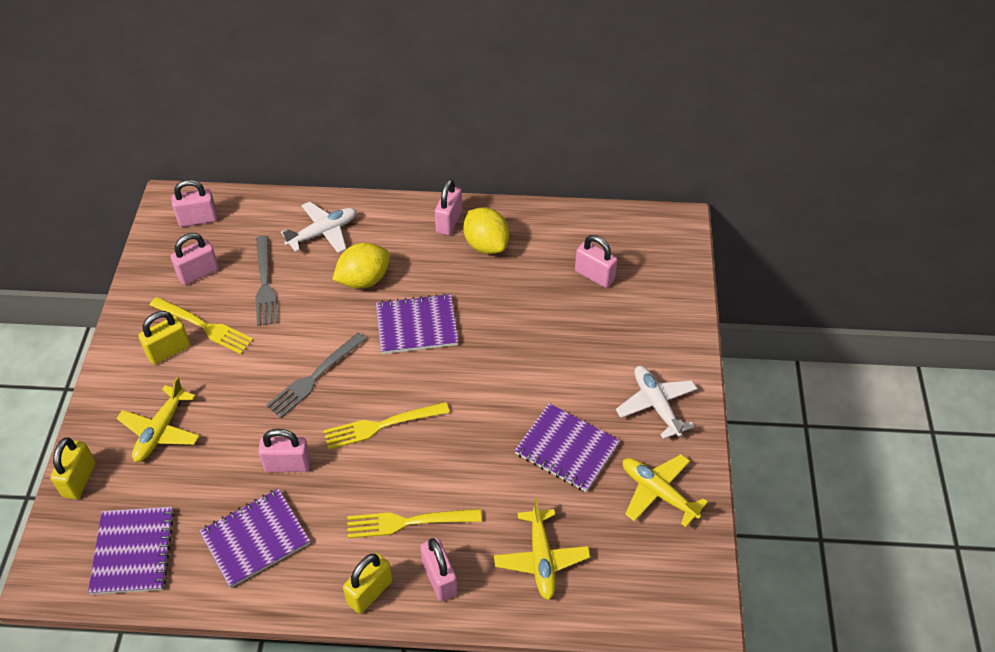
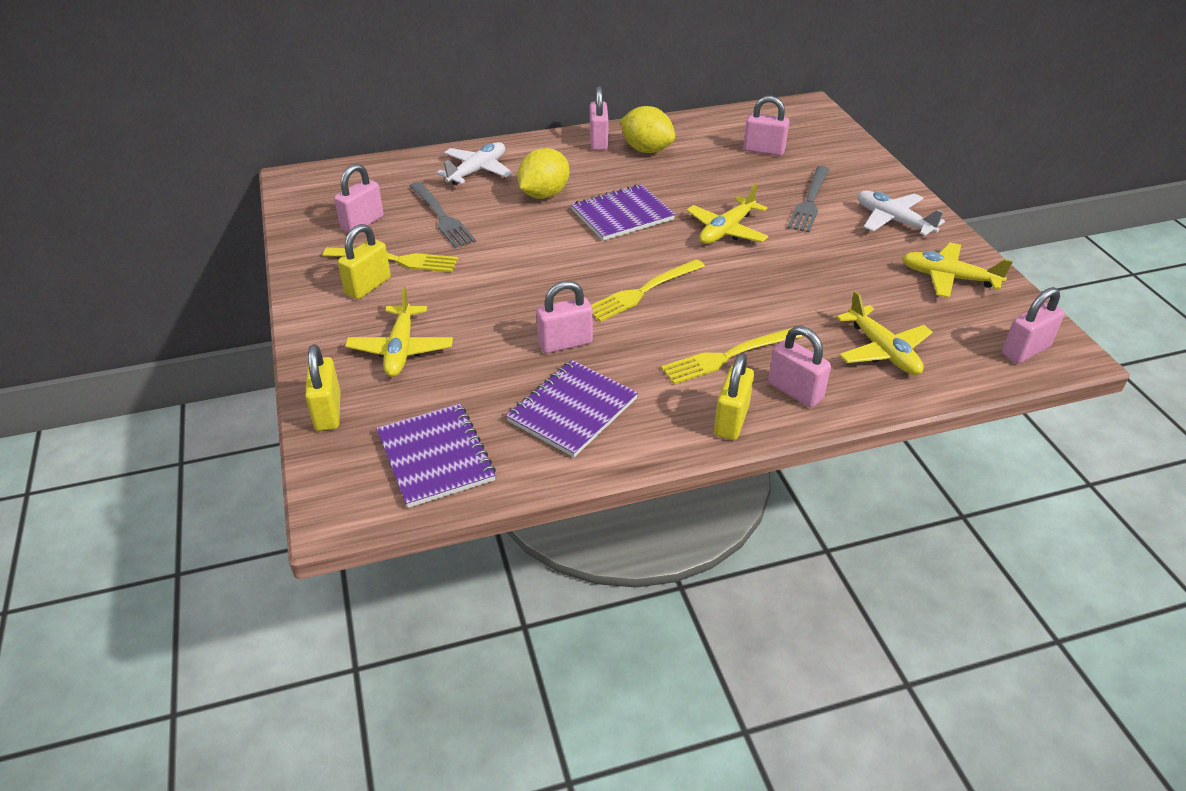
camera: 20 degrees left, 10 degrees down
(198, 219) = (335, 186): pink padlock -> pink padlock (1025, 351)
(315, 377) = (545, 272): grey fork -> grey fork (810, 201)
(496, 372) = (726, 230): none -> yellow plane
(566, 449) = (838, 267): purple notebook -> none

